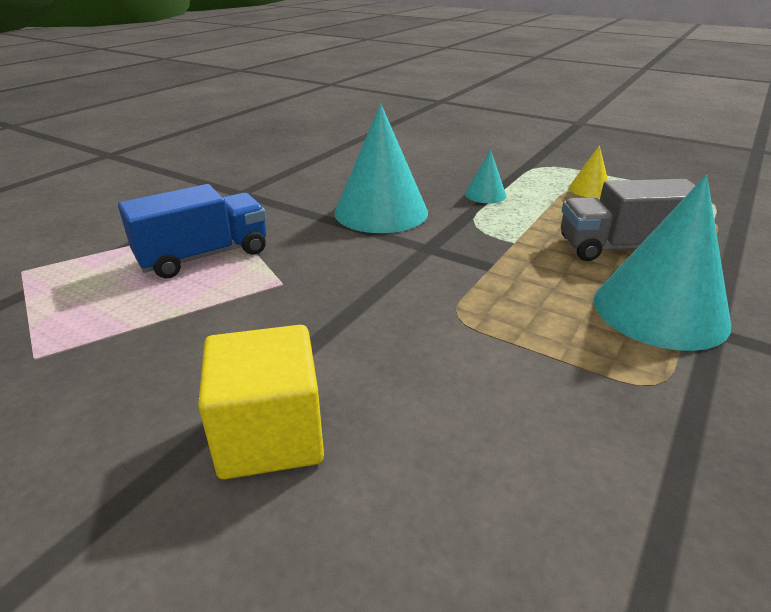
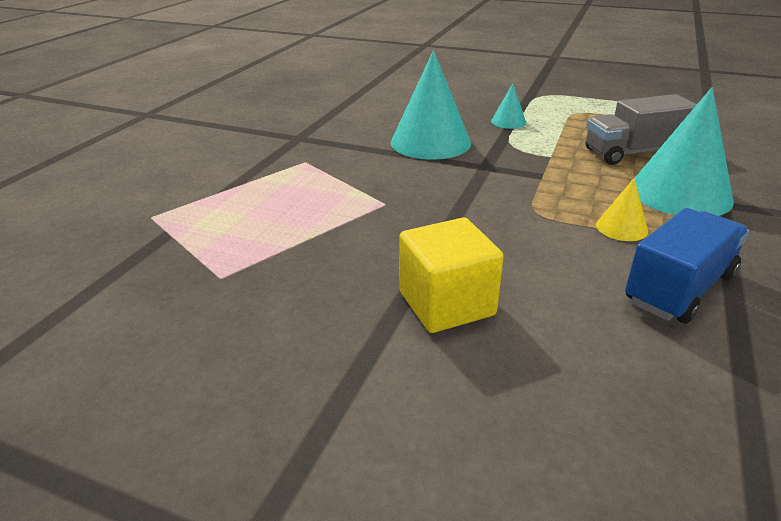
camera: 10 degrees left, 0 degrees up
(204, 256) = (304, 190): blue truck -> blue truck (679, 289)
(589, 189) = (589, 111): yellow cone -> yellow cone (621, 228)

